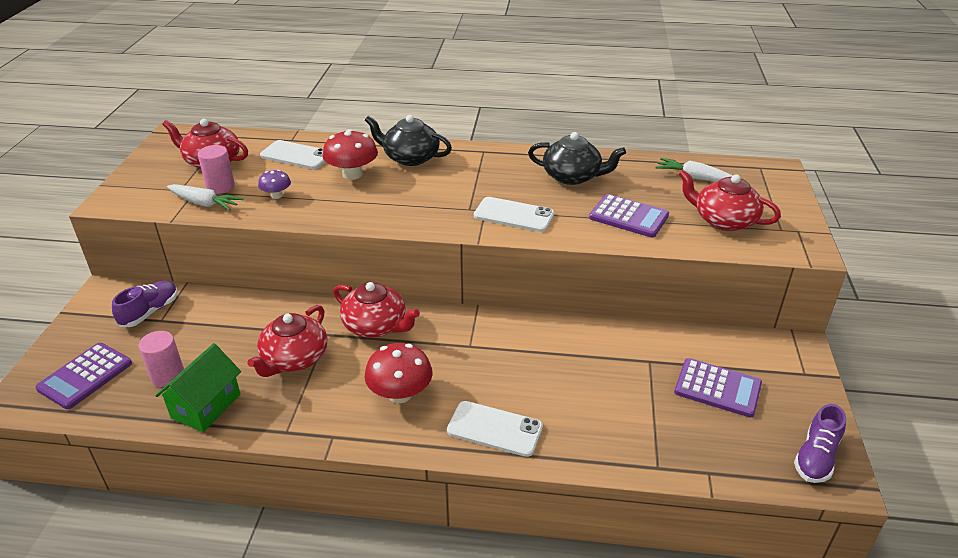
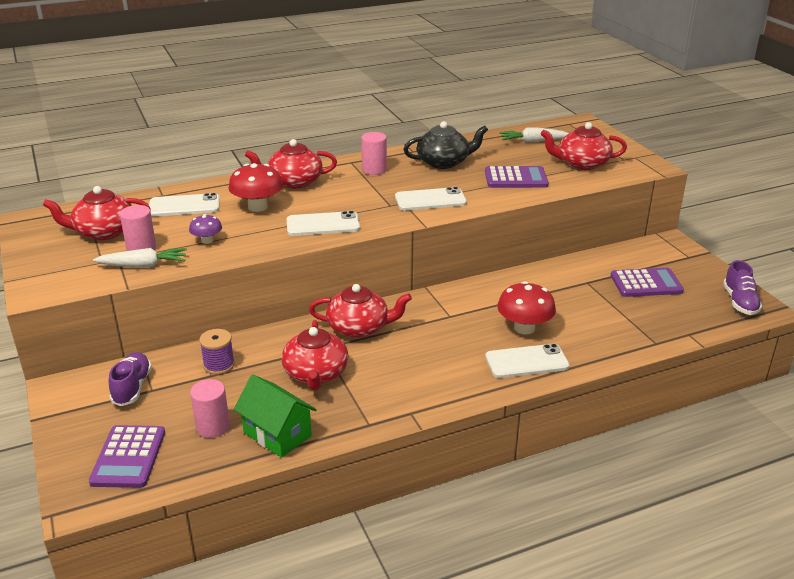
camera: 30 degrees left, 5 degrees down
(206, 406) = (277, 434): green house -> green house turned 45 degrees counterclockwise
(230, 317) = (219, 365): none -> purple spool
(387, 210) = (323, 224): none -> white phone
(400, 394) = (432, 366): red mushroom -> red mushroom (524, 328)
(410, 157) = (294, 182): black teapot -> red teapot
(495, 166) = (374, 170): none -> pink cylinder

